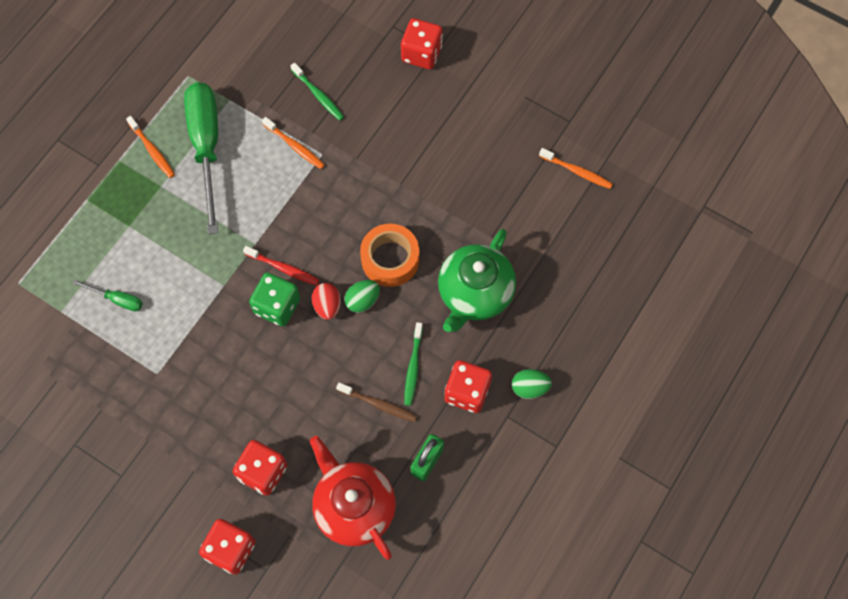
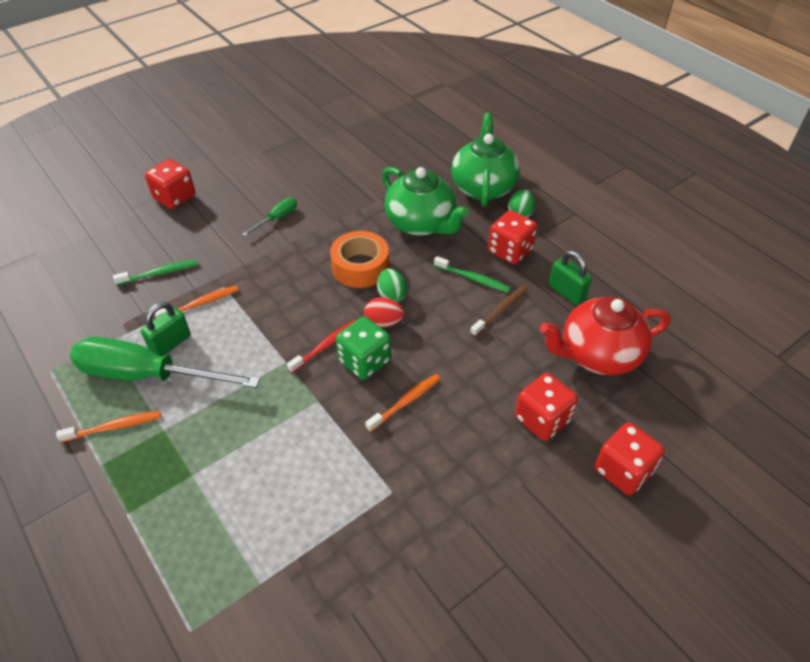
camera: 70 degrees left, 20 degrees down
(117, 299) = (278, 511): green screwdriver -> green screwdriver (277, 218)
(244, 146) = (171, 344): none -> green padlock
(561, 337) = (483, 187): none -> green teapot
(577, 171) = (346, 144): orange toothbrush -> orange toothbrush (405, 402)

